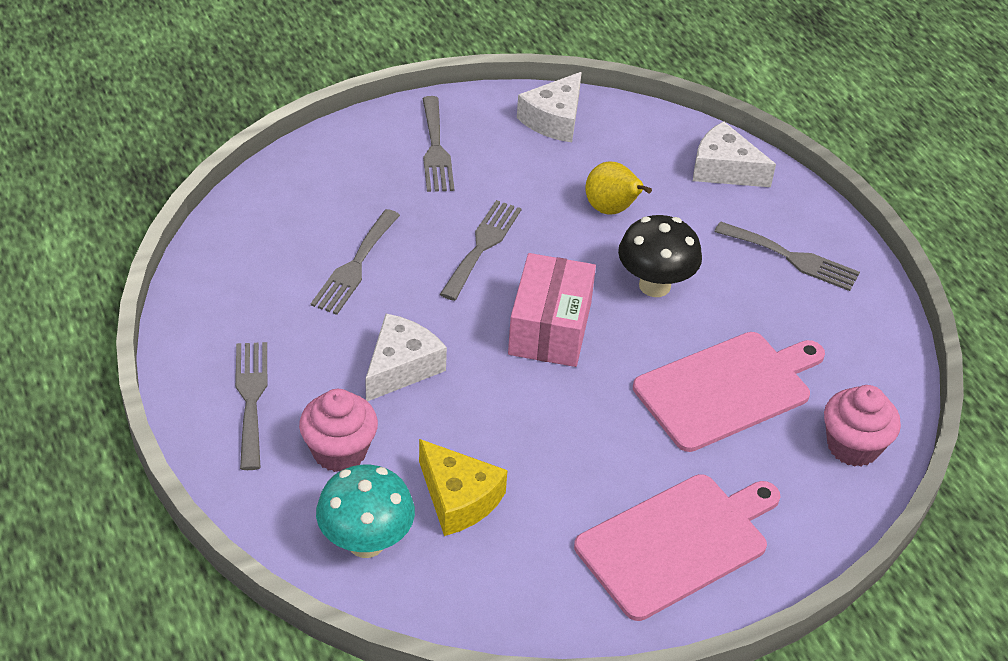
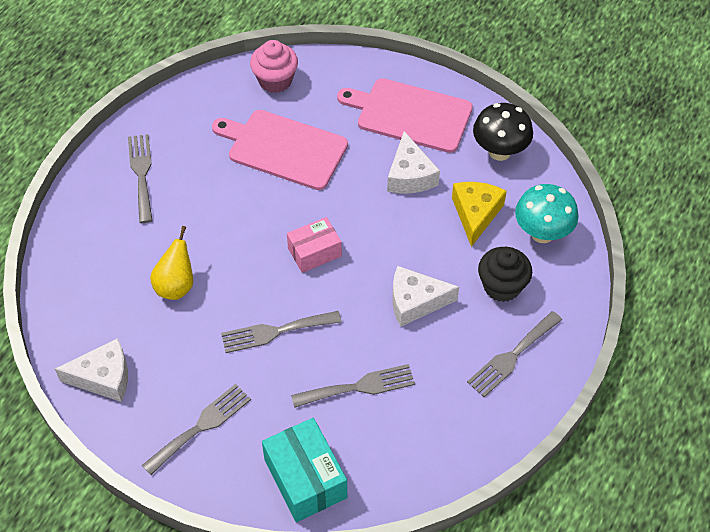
camera: 125 degrees left, 10 degrees up
(308, 181) = (305, 479): none -> turquoise box
(339, 451) = (502, 286): pink cupcake -> black cupcake
(549, 328) = (314, 252): pink box -> pink box, size x0.66
(654, 285) = (229, 224): black mushroom -> black mushroom (499, 151)
(724, 169) = (78, 250): white cheese -> white cheese (410, 175)

